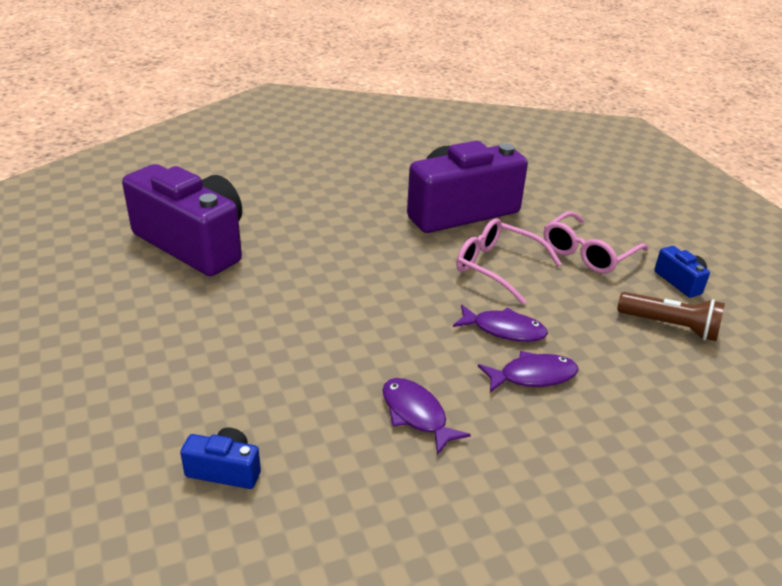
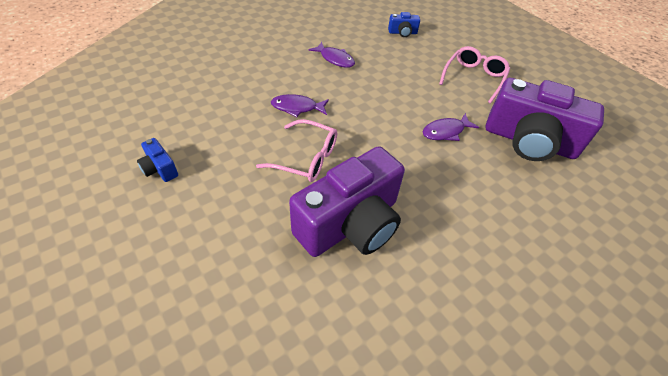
camera: 165 degrees right, 15 degrees up
(533, 376) = (279, 83): purple fish -> purple fish (445, 131)
(588, 253) = (230, 188): pink glasses -> pink glasses (474, 78)
(670, 326) = (186, 126): brown flashlight -> none

